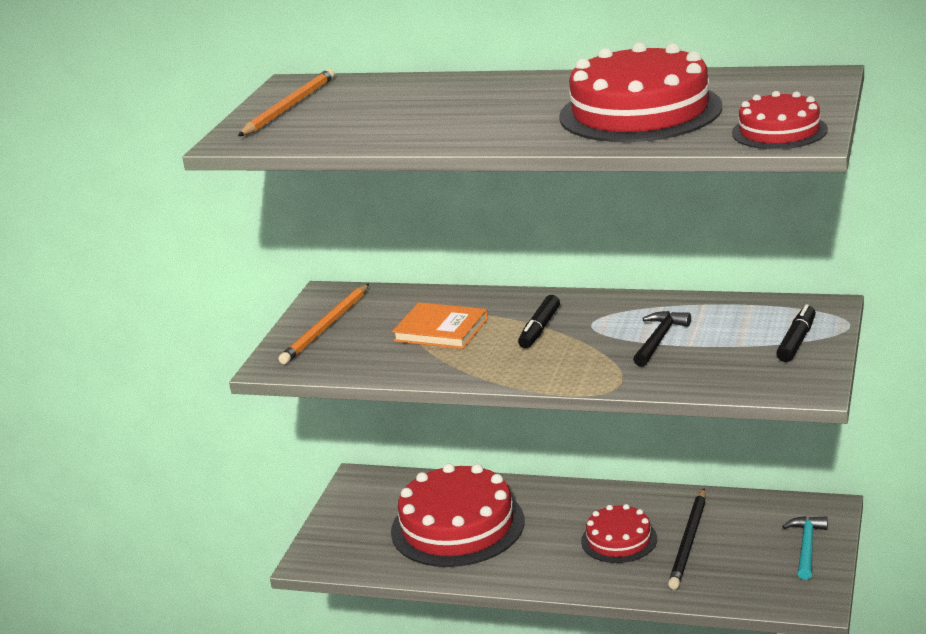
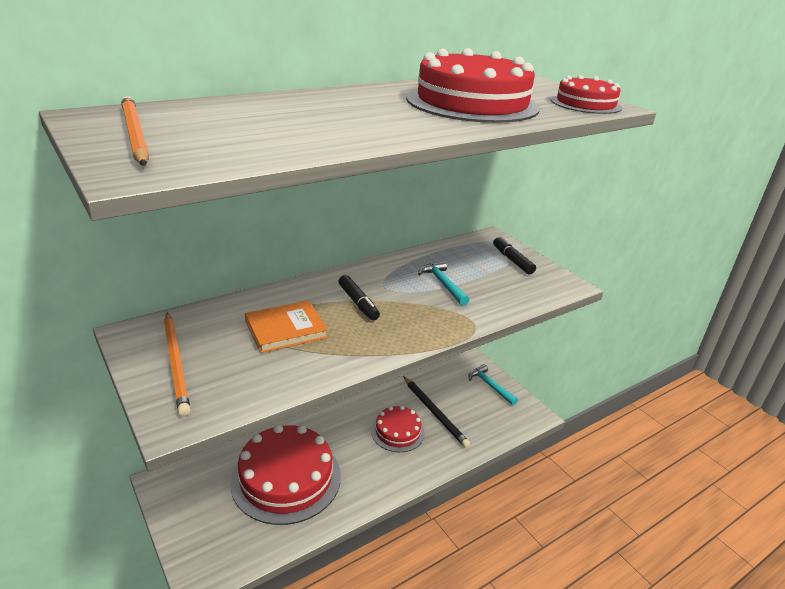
camera: 55 degrees left, 5 degrees up
(659, 339) = (443, 284): black hammer -> turquoise hammer

